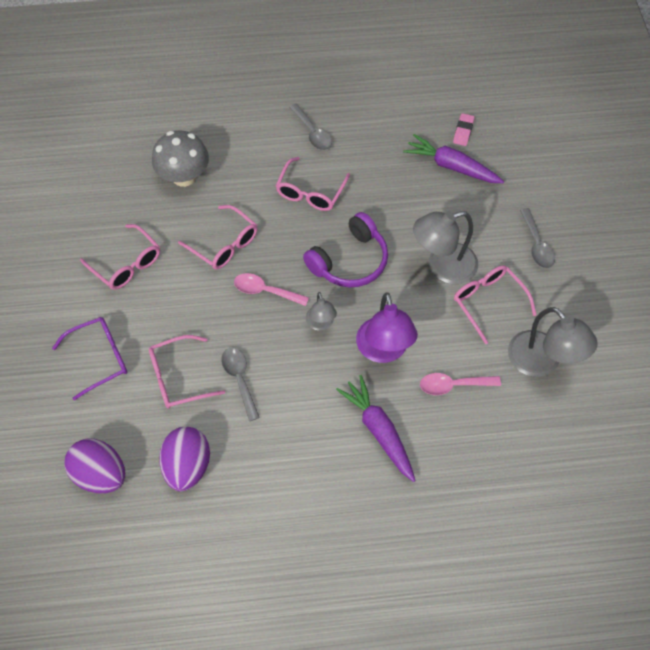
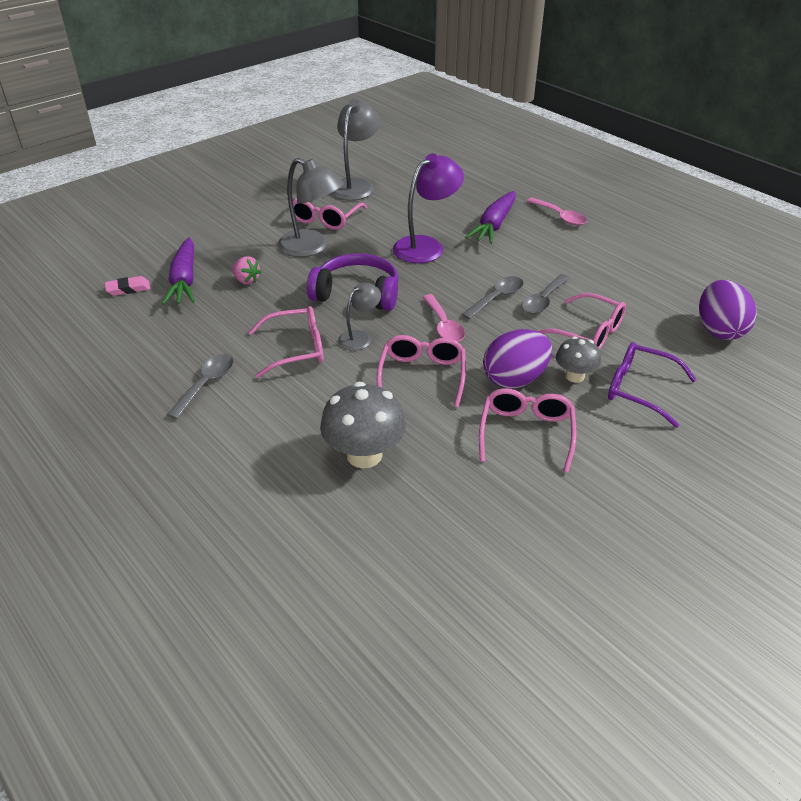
camera: 125 degrees left, 20 degrees down
(146, 331) = (575, 376): none -> grey mushroom
(187, 466) = (644, 292): purple egg -> purple egg (515, 379)
(321, 324) = (439, 283): grey lamp -> grey lamp (360, 337)
(422, 202) = (246, 280): none -> pink strawberry
(453, 385) = (418, 210): pink spoon -> pink spoon (560, 216)
(536, 245) = (243, 215): grey spoon -> grey spoon (497, 298)

